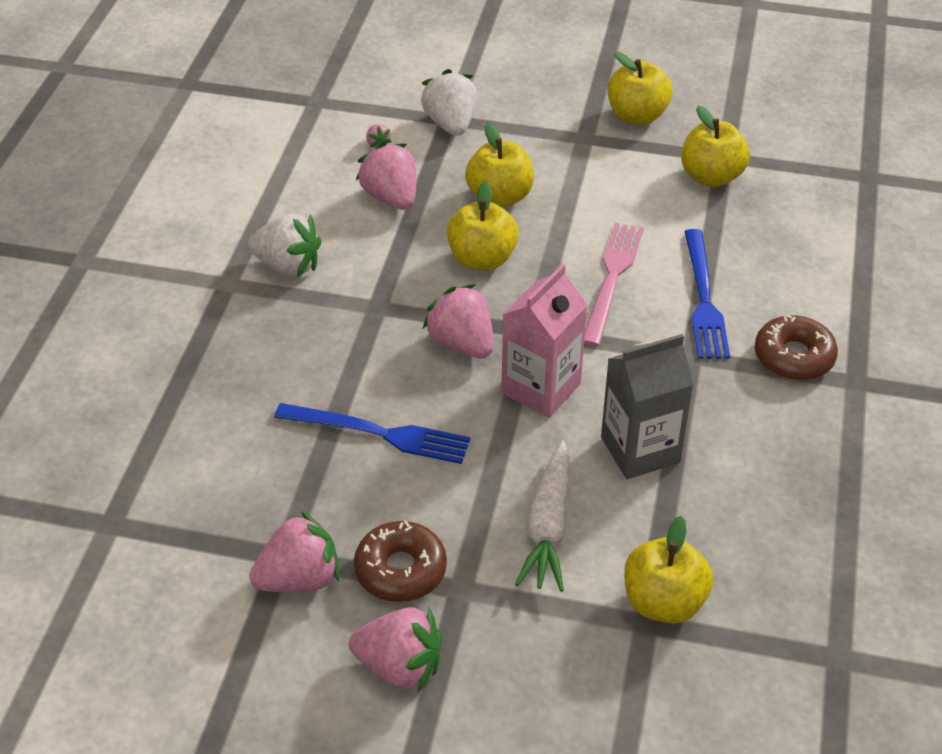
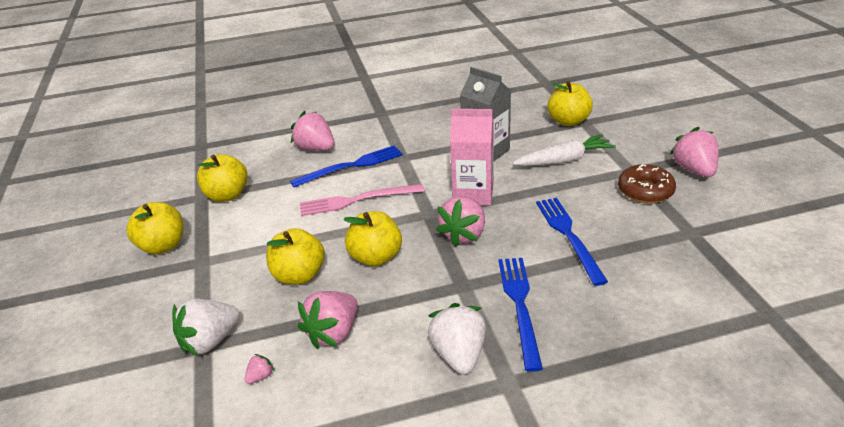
camera: 115 degrees left, 10 degrees down
(299, 579) = (695, 219): pink strawberry -> pink strawberry (316, 148)
(308, 335) = (520, 306): none -> blue fork
(794, 357) = (377, 131): brown donut -> none

